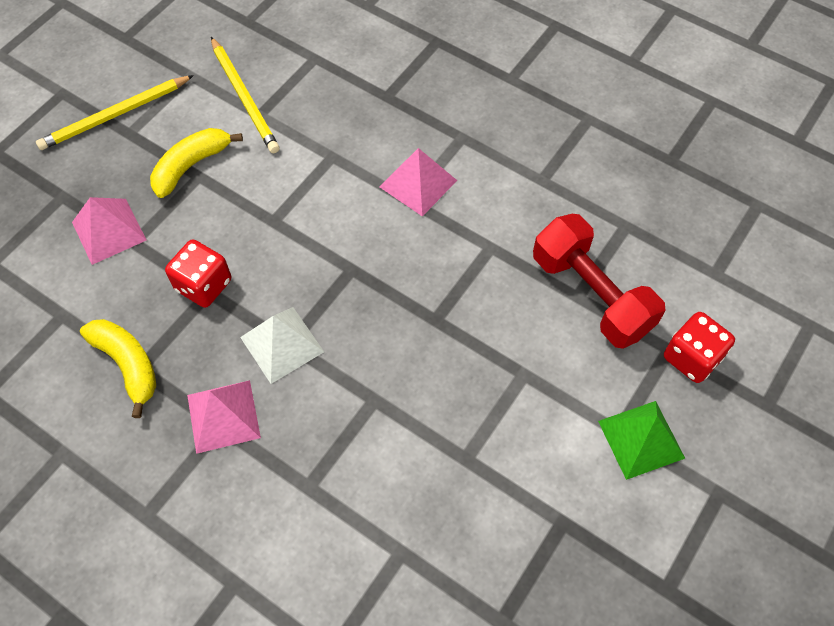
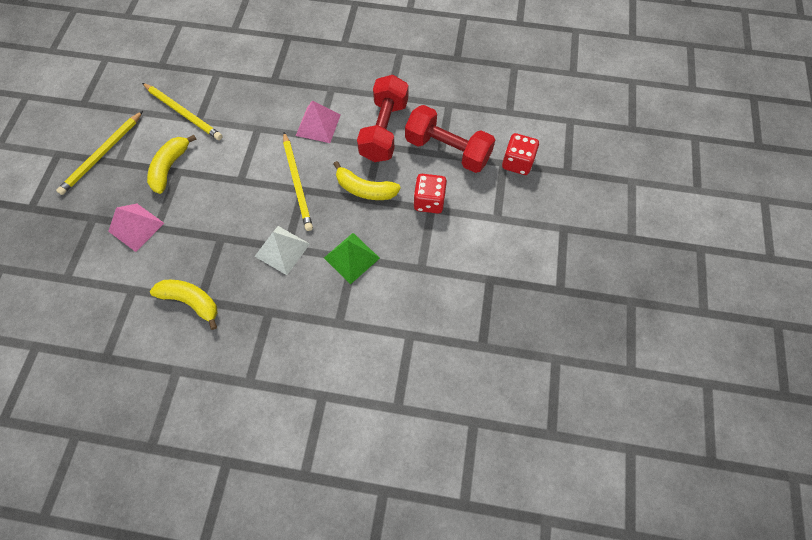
camera: 25 degrees left, 5 degrees up
(203, 285) = (215, 235): red dice -> red dice (429, 201)
(223, 416) = (267, 305): pink pyramid -> none
(349, 256) = (297, 183): none -> yellow pencil
(440, 304) = (365, 189): none -> yellow banana
(509, 228) = (384, 130): none -> red dumbbell
(641, 439) = (511, 217): green pyramid -> green pyramid (351, 258)

